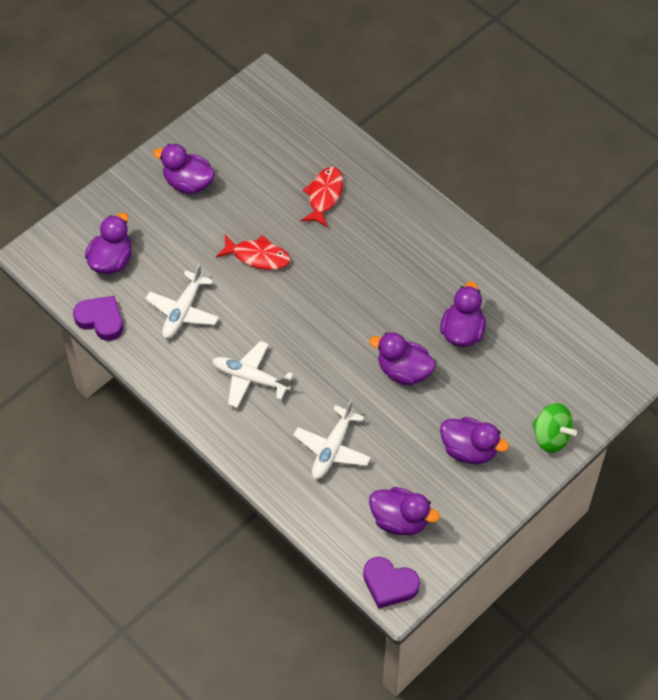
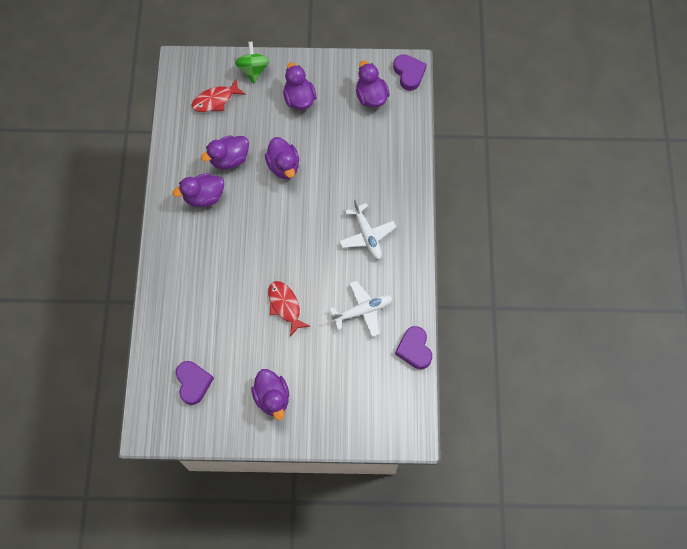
camera: 135 degrees left, 10 degrees up
(111, 260) = (371, 385): purple duck -> purple duck (204, 197)
(267, 140) = (193, 383): none -> purple heart
(324, 196) = (205, 310): red fish -> red fish (215, 100)
(332, 449) = (365, 159): white plane -> none

